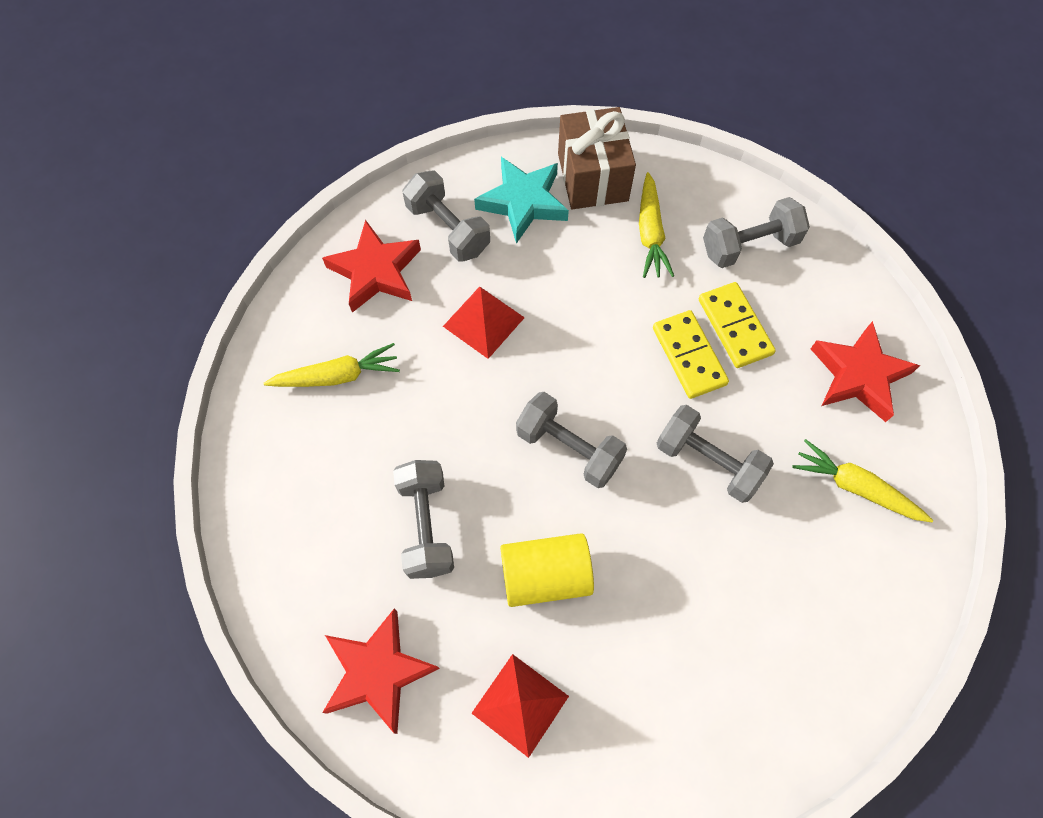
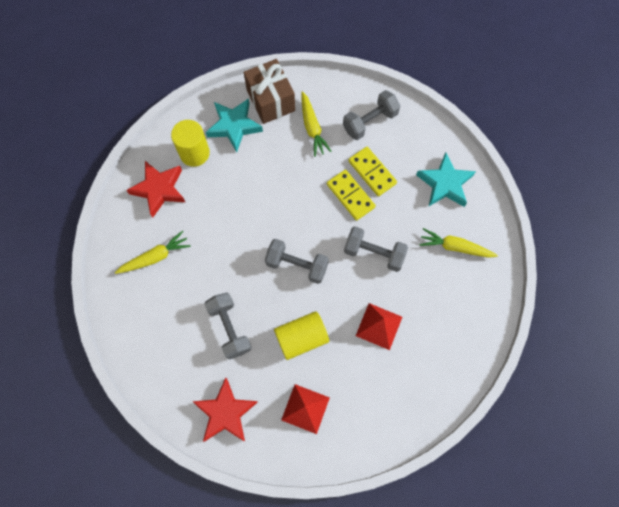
camera: 15 degrees left, 5 degrees up
(448, 229) = (194, 153): grey dumbbell -> yellow cylinder
(483, 321) = (230, 204): red pyramid -> red pyramid (379, 326)
(858, 375) = (445, 184): red star -> turquoise star

